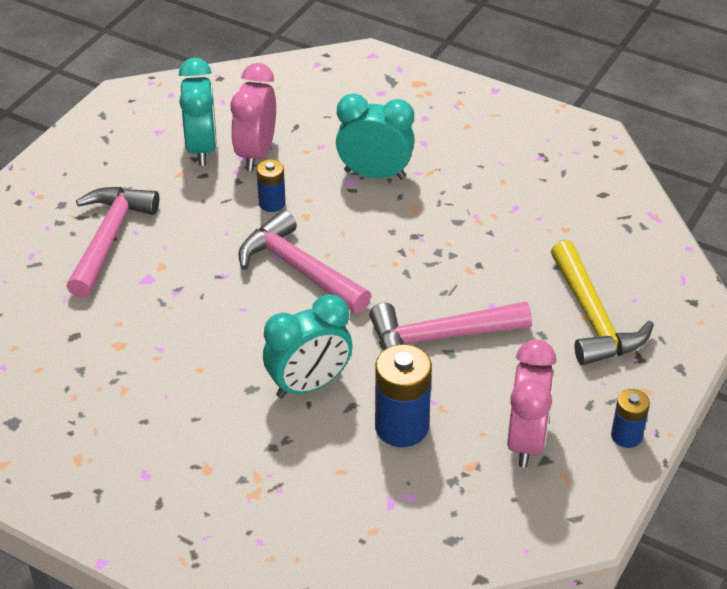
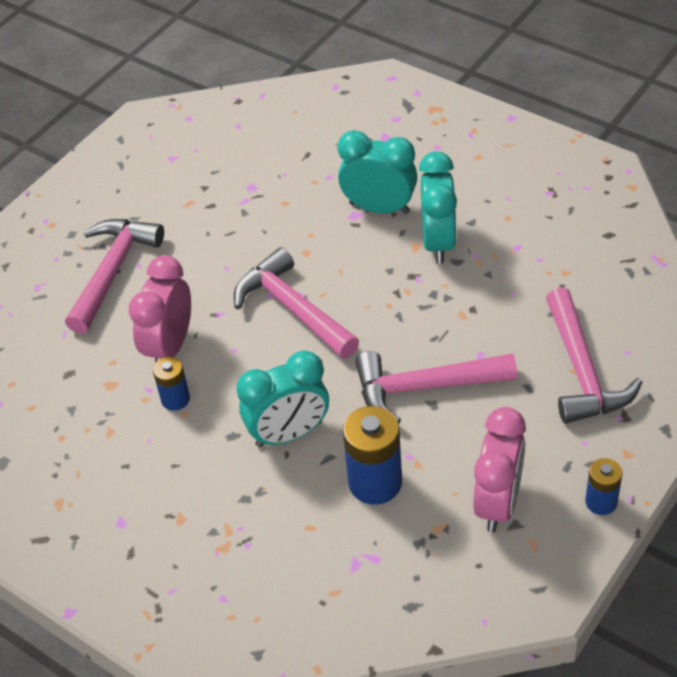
camera: 10 degrees right, 5 degrees up
(202, 148) = (212, 177): turquoise clock -> turquoise clock (438, 242)
(256, 153) = (265, 183): pink clock -> pink clock (170, 346)
(272, 203) = (274, 237): blue battery -> blue battery (175, 399)
(593, 318) = (582, 371): yellow hammer -> pink hammer

